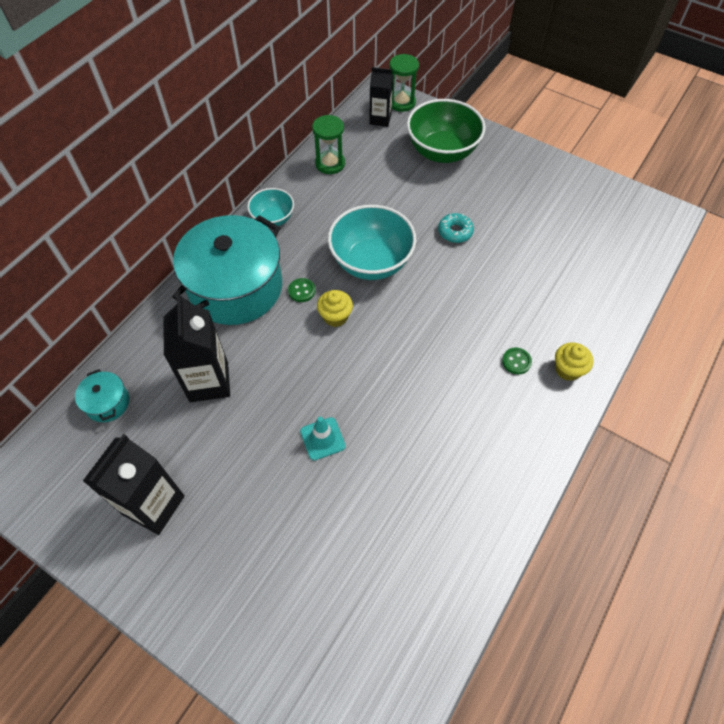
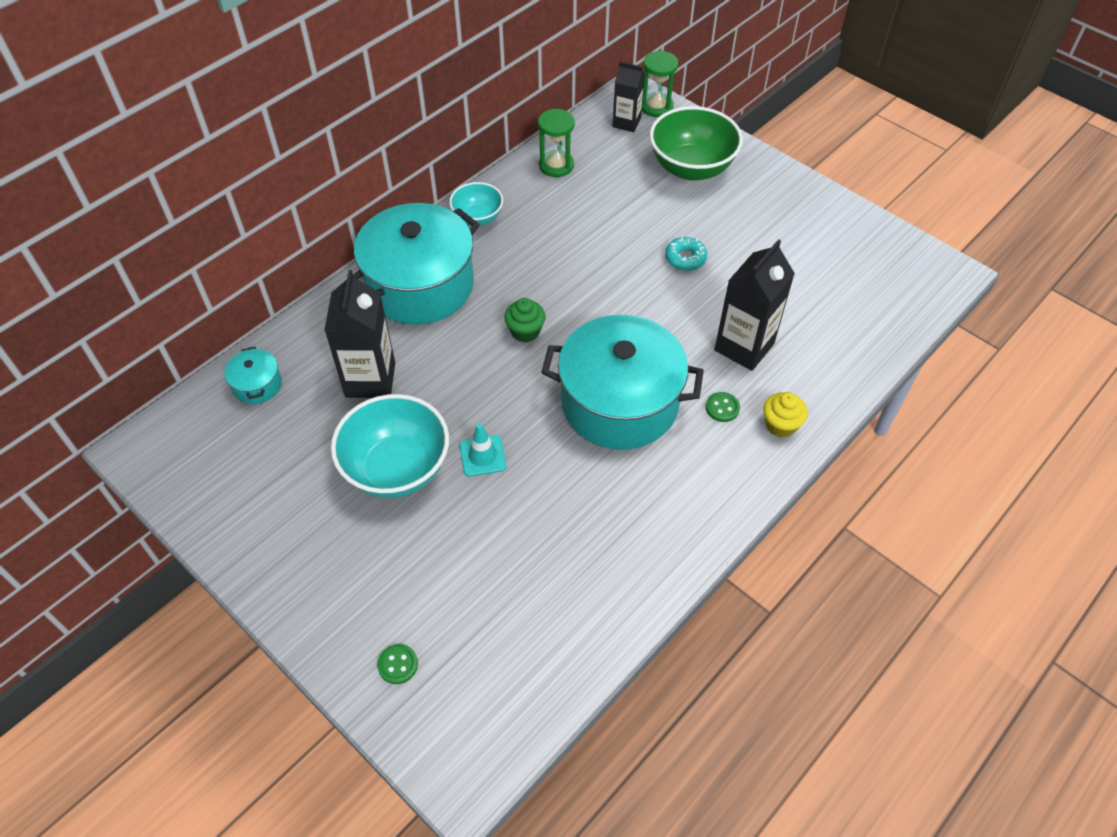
camera: 10 degrees right, 5 degrees down
(154, 505) = (286, 494): black carton -> black carton (744, 347)
(301, 291) = (493, 299): green button -> green button (398, 664)
(335, 317) = (525, 331): yellow cupcake -> green cupcake
(371, 262) = (579, 279): turquoise bowl -> turquoise bowl (397, 469)
(429, 370) = (619, 402): none -> turquoise pot

